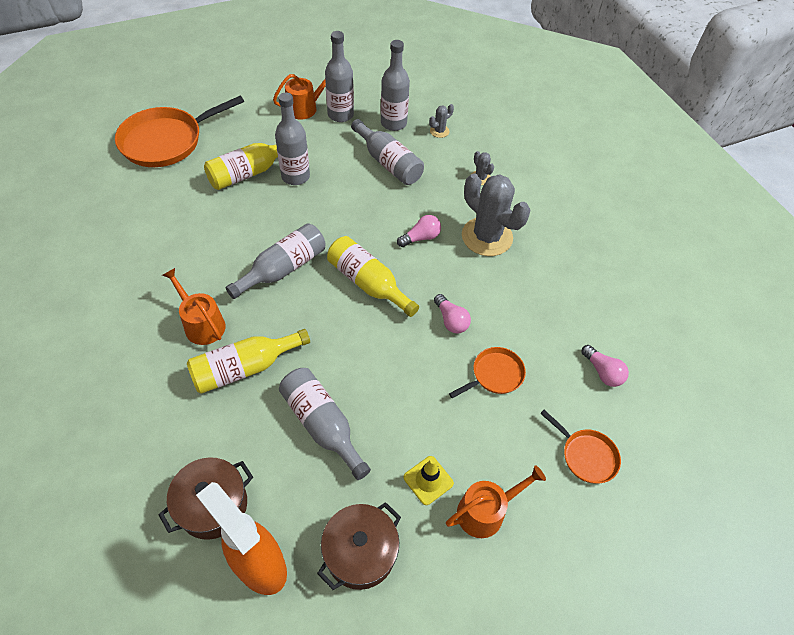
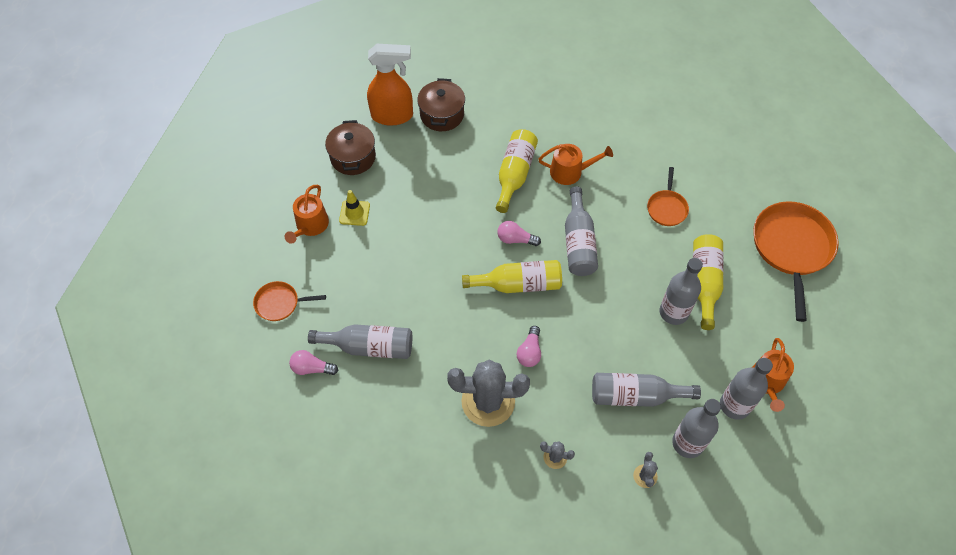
camera: 135 degrees right, 5 degrees up
(322, 424) = (438, 187): grey bottle -> grey bottle (369, 347)
(451, 320) = (440, 310): pink light bulb -> pink light bulb (515, 239)
(494, 375) = (377, 301): orange pan -> orange pan (667, 208)

